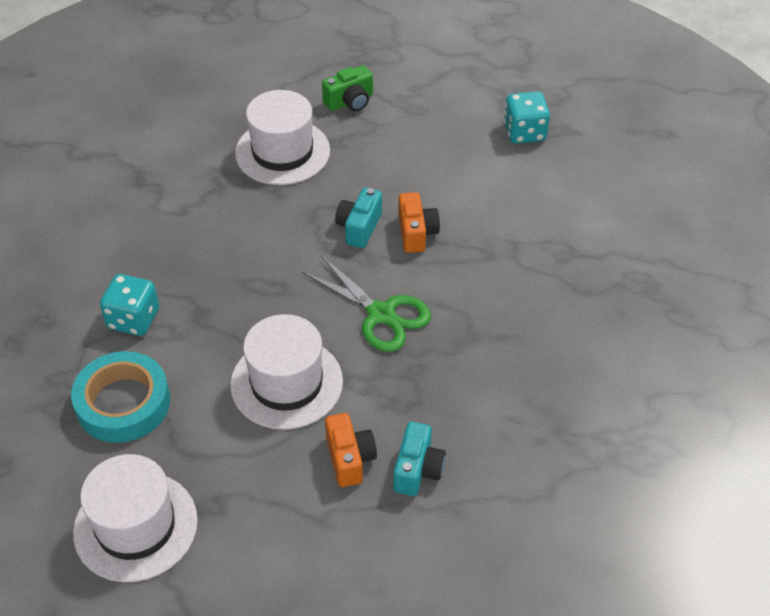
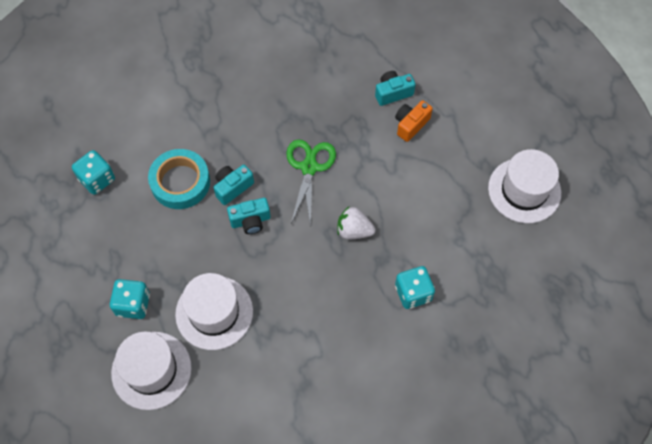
camera: 125 degrees left, 15 degrees up
(123, 403) = (468, 252): turquoise tape -> turquoise tape (180, 182)
(259, 310) = (354, 230): none -> white strawberry
(286, 383) = (390, 182): white hat -> white hat (151, 370)
(350, 102) = (133, 304): green camera -> turquoise dice
(416, 233) = (232, 187): orange camera -> turquoise camera

